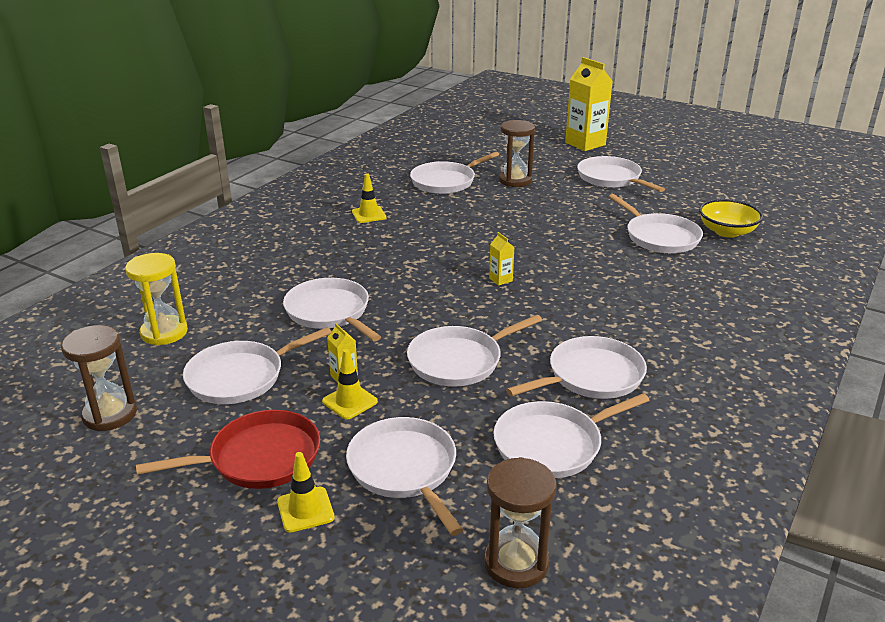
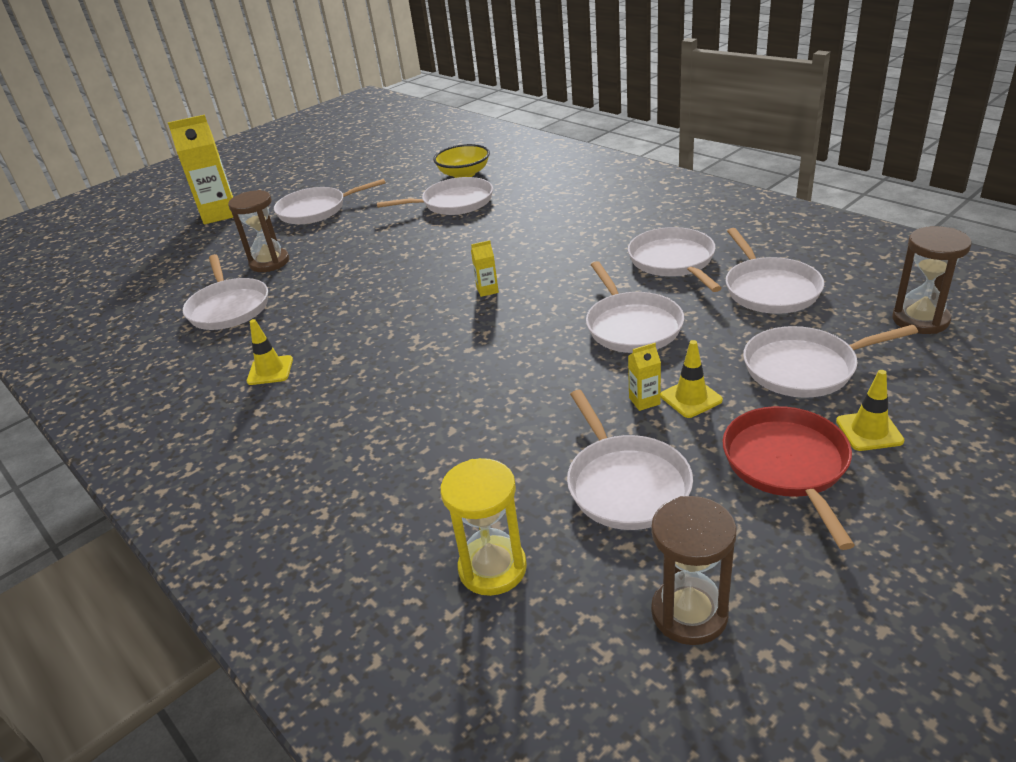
camera: 70 degrees left, 5 degrees up
(329, 312) = (502, 409): white pan -> none

